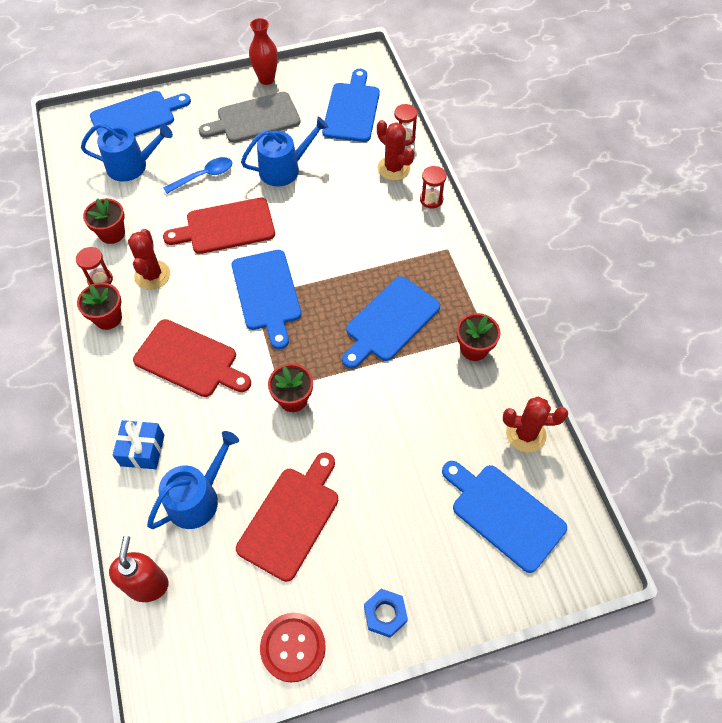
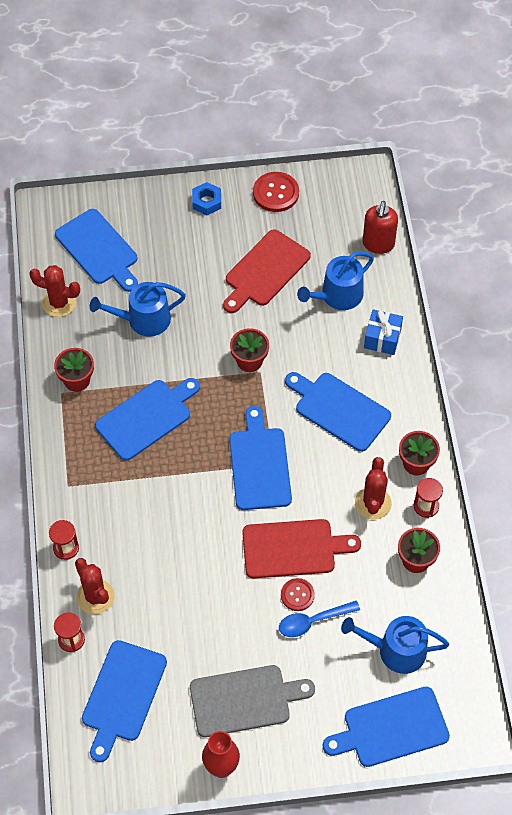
camera: 170 degrees left, 0 degrees up
(189, 360) = (339, 410): red cutting board -> blue cutting board
(219, 193) = (297, 595): none -> red button
(284, 169) = (220, 616): blue watering can -> blue watering can (143, 320)

